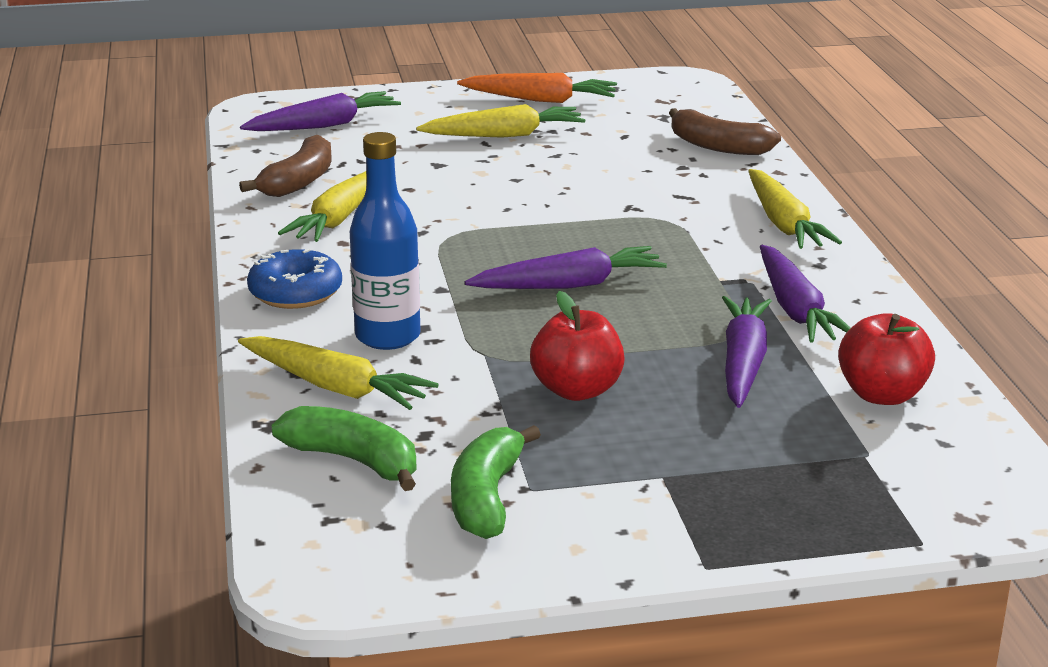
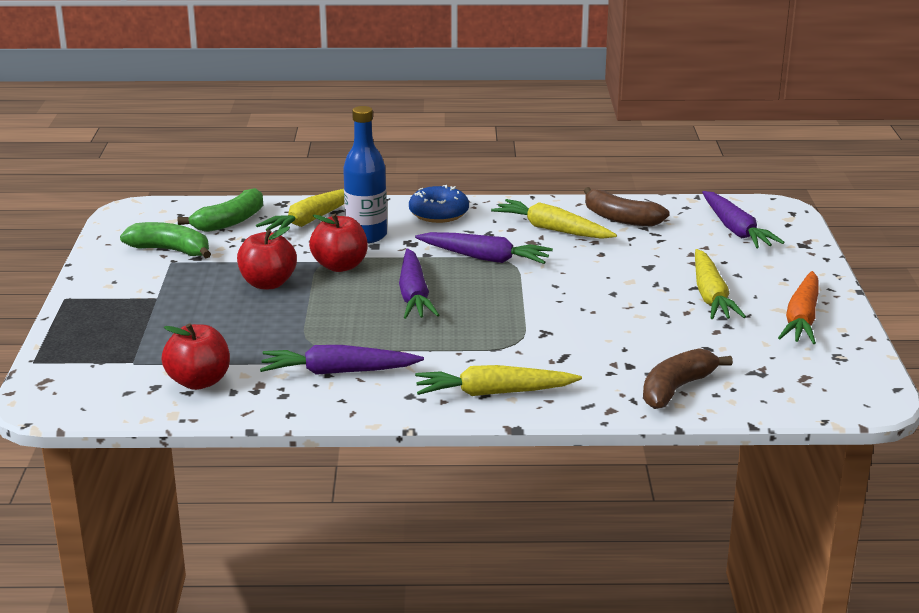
camera: 100 degrees right, 0 degrees up
(499, 344) = (340, 266): none -> red apple
(743, 363) = (271, 340): purple carrot -> purple carrot (485, 258)

